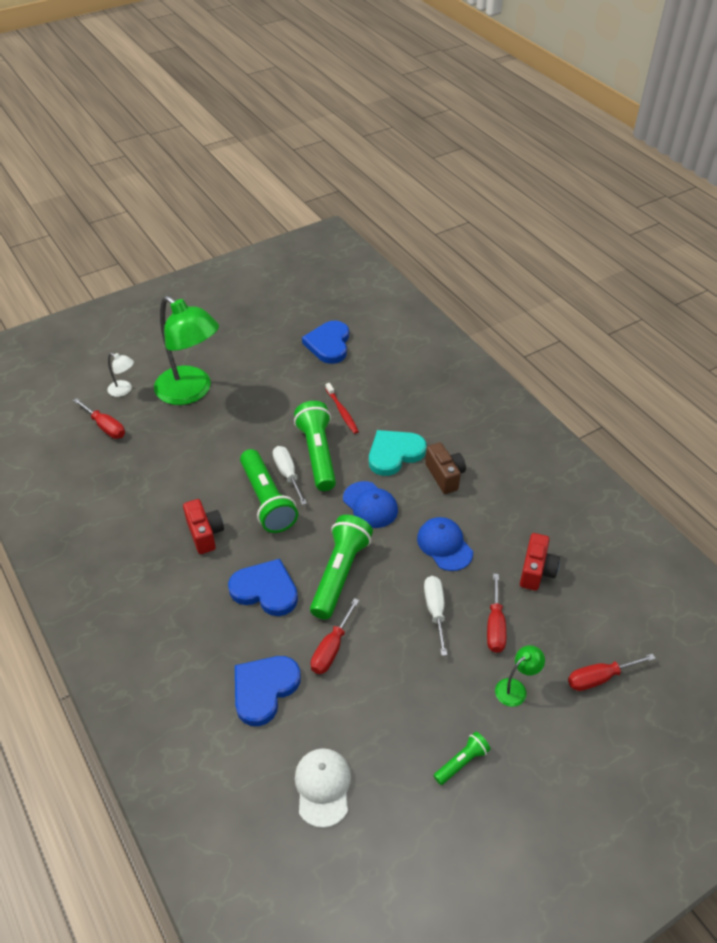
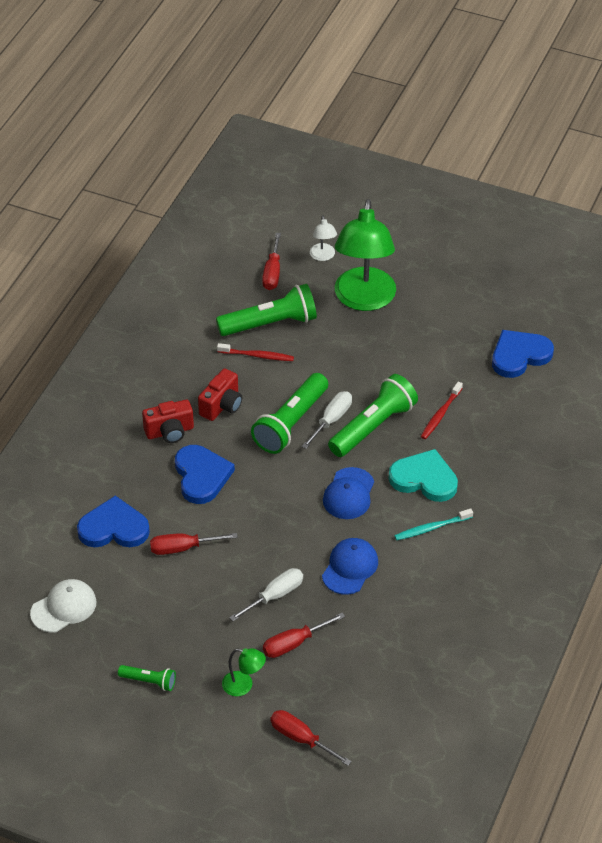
camera: 55 degrees right, 0 degrees up
(178, 482) = (257, 356): none -> red toothbrush
(340, 574) = (258, 514): green flashlight -> green flashlight (270, 324)
(445, 476) = (431, 528): brown camera -> turquoise toothbrush
(536, 571) = (378, 646): red camera -> red camera (170, 432)

